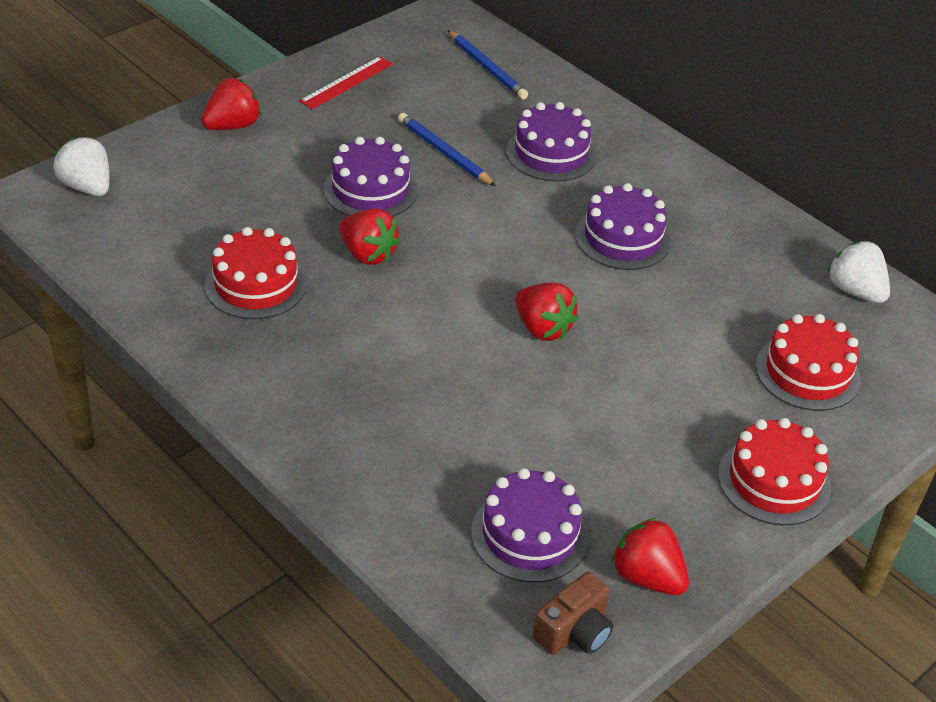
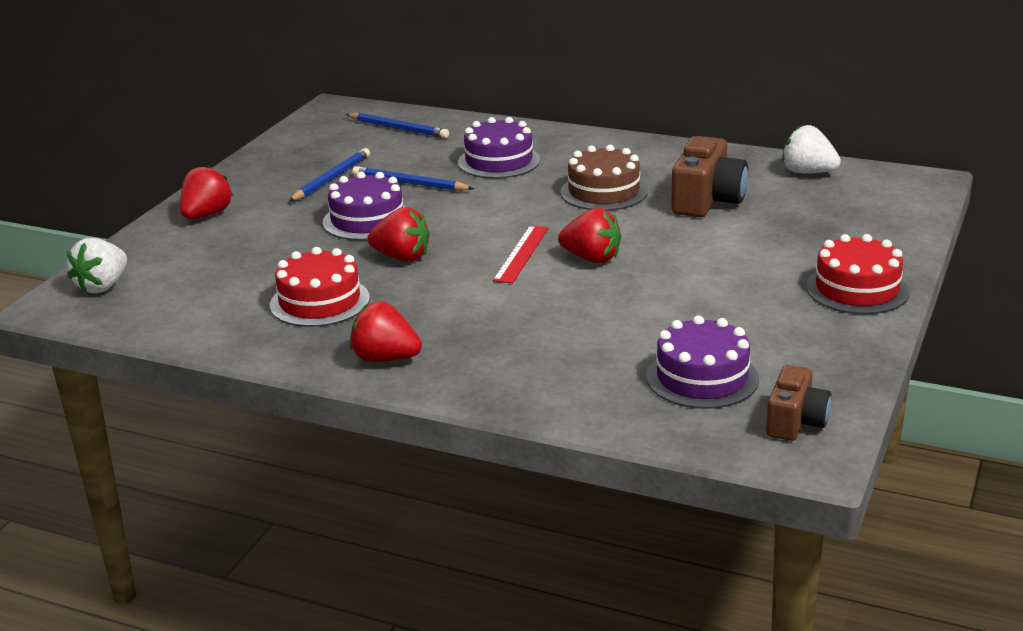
camera: 20 degrees left, 15 degrees down
(87, 187) = (103, 286): white strawberry -> white strawberry turned 90 degrees counterclockwise
(346, 82) = (285, 165): red ruler -> red ruler (521, 254)
(376, 118) = (331, 179): none -> blue pencil
(622, 238) = (604, 192): purple cake -> brown cake
(647, 577) = (819, 372): red strawberry -> red strawberry (385, 358)
(717, 291) = (707, 200): none -> brown camera
(807, 372) = (819, 224): red cake -> none

